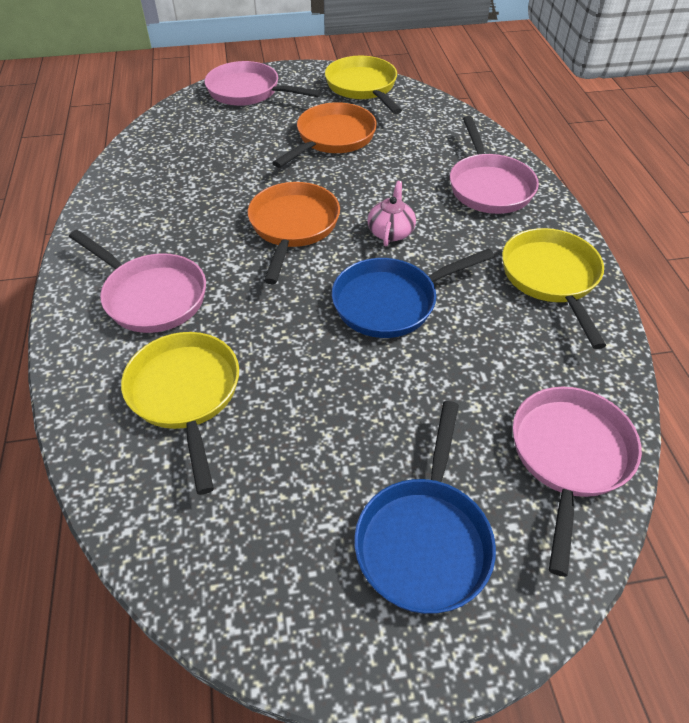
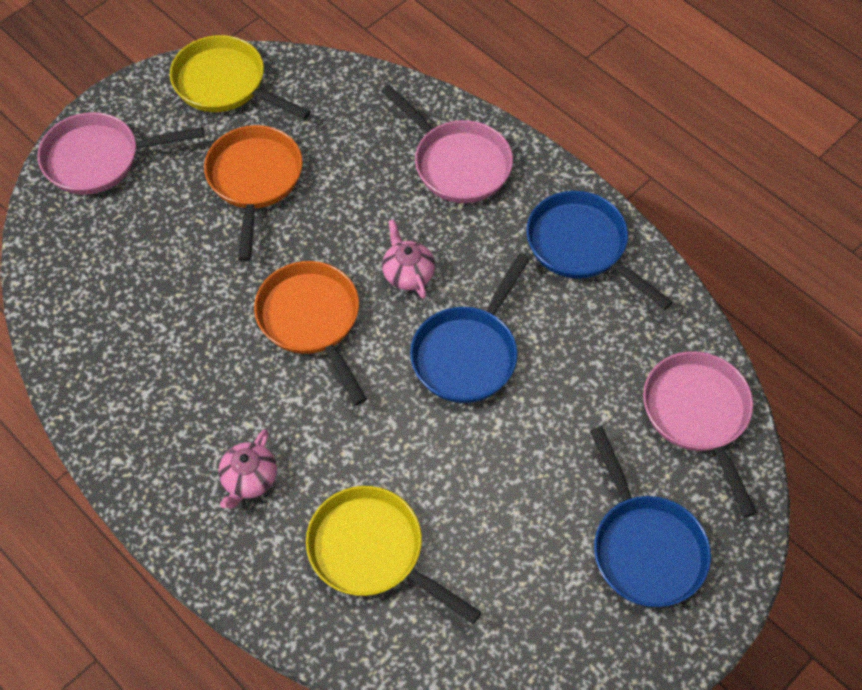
camera: 35 degrees left, 10 degrees up
(151, 296) = (249, 479): pink pan -> pink teapot
(551, 278) = (581, 247): yellow pan -> blue pan

